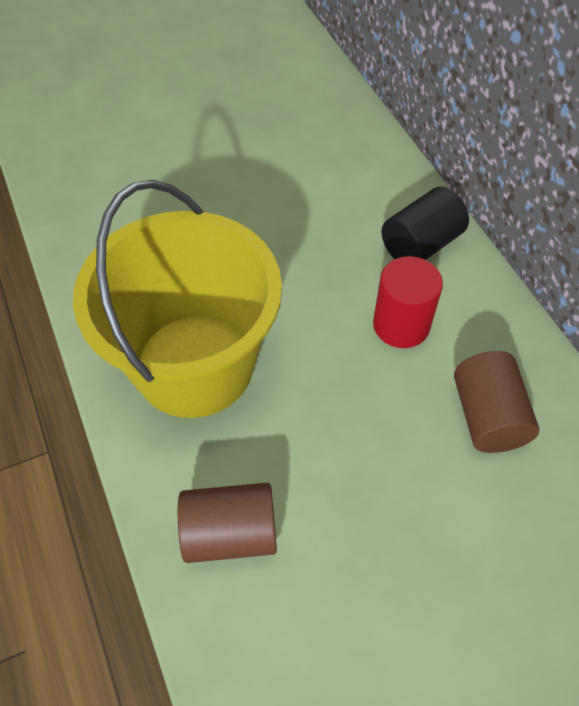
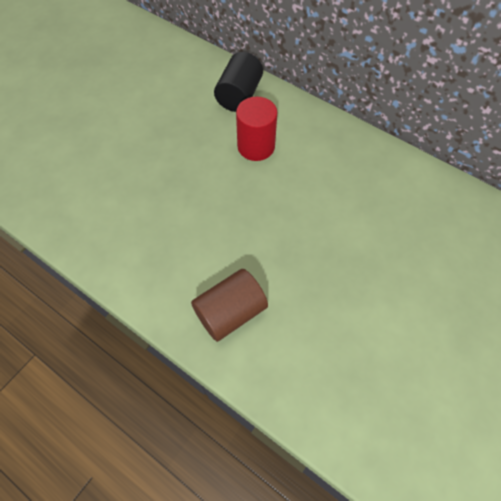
camera: 30 degrees left, 5 degrees up
(194, 365) = (145, 227): yellow bucket -> none
(487, 416) = (333, 175): brown cylinder -> none

